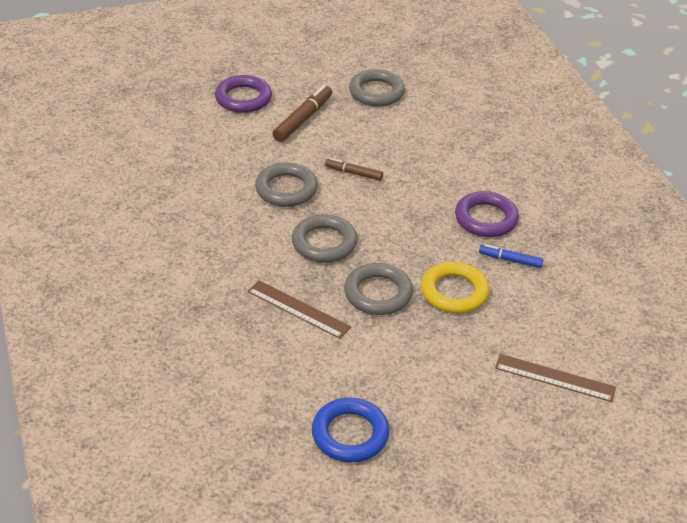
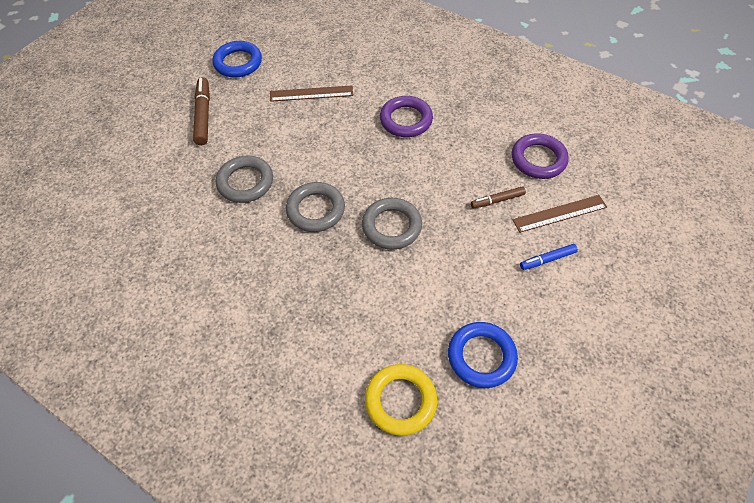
camera: 35 degrees left, 15 degrees up
(243, 98) = (139, 124): purple ring -> purple ring (538, 159)
(298, 309) = (349, 278): brown ruler -> brown ruler (311, 93)
(354, 173) = (283, 138): brown marker -> brown marker (497, 200)
(376, 92) = (238, 63): grey ring -> blue ring
(454, 292) = (439, 190): yellow ring -> yellow ring (400, 401)
(510, 260) = (450, 142): blue marker -> blue marker (547, 259)

